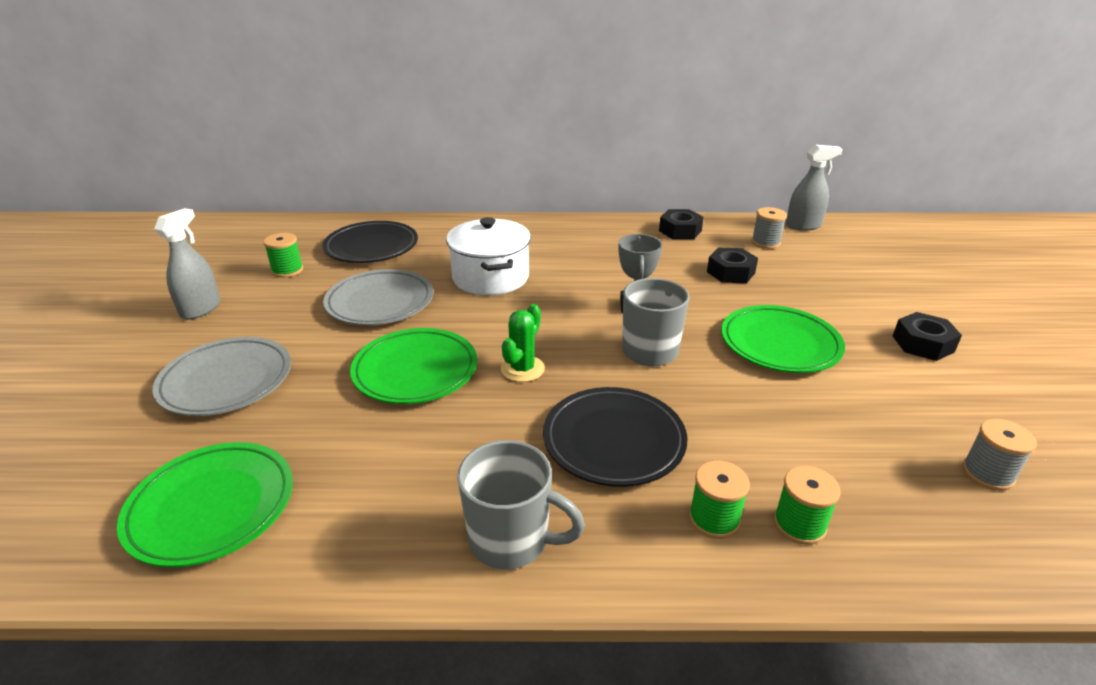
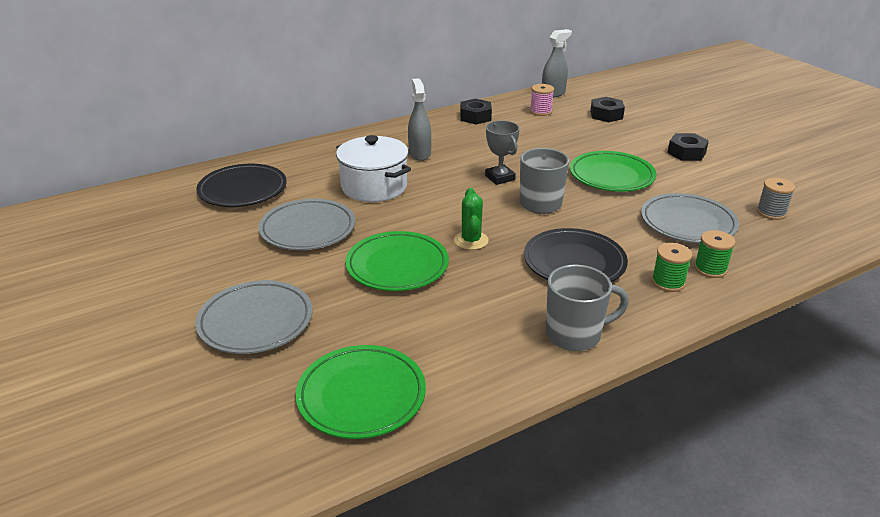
camera: 30 degrees left, 0 degrees up
(200, 309) = (150, 281): grey spray bottle -> grey spray bottle (419, 154)
(287, 270) = (189, 229): green spool -> none
(730, 272) = (538, 138): black nut -> black nut (606, 115)
(765, 242) = (540, 111): grey spool -> pink spool
(829, 443) = (687, 223): none -> grey plate

